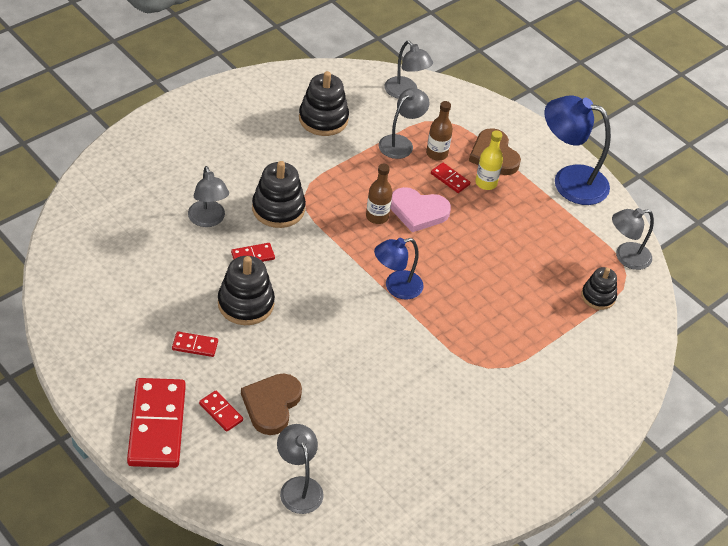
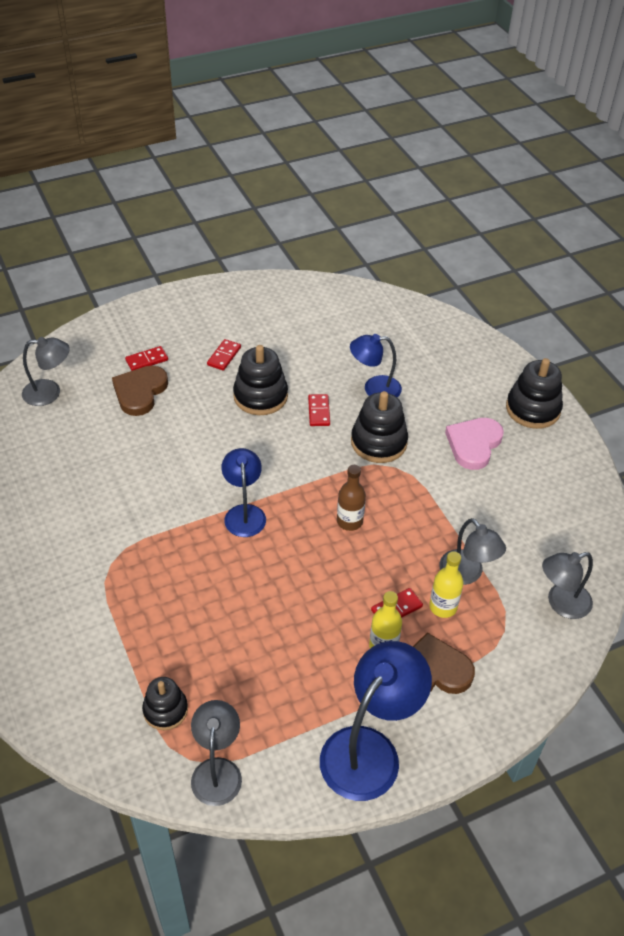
camera: 110 degrees right, 0 degrees up
(157, 425) = (151, 323): red domino -> none
(208, 220) = (374, 389): grey lamp -> blue lamp
(271, 405) = (140, 392): brown heart -> brown heart turned 105 degrees counterclockwise
(323, 119) = (515, 509): black stacking toy -> black stacking toy (532, 409)
(418, 211) = (349, 562): pink heart -> pink heart (474, 444)
(437, 154) = (443, 607): brown bottle -> yellow bottle

